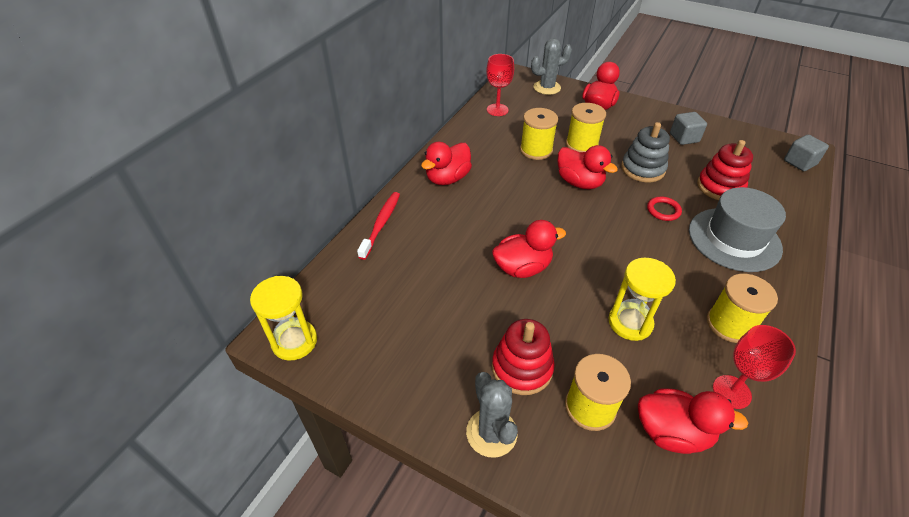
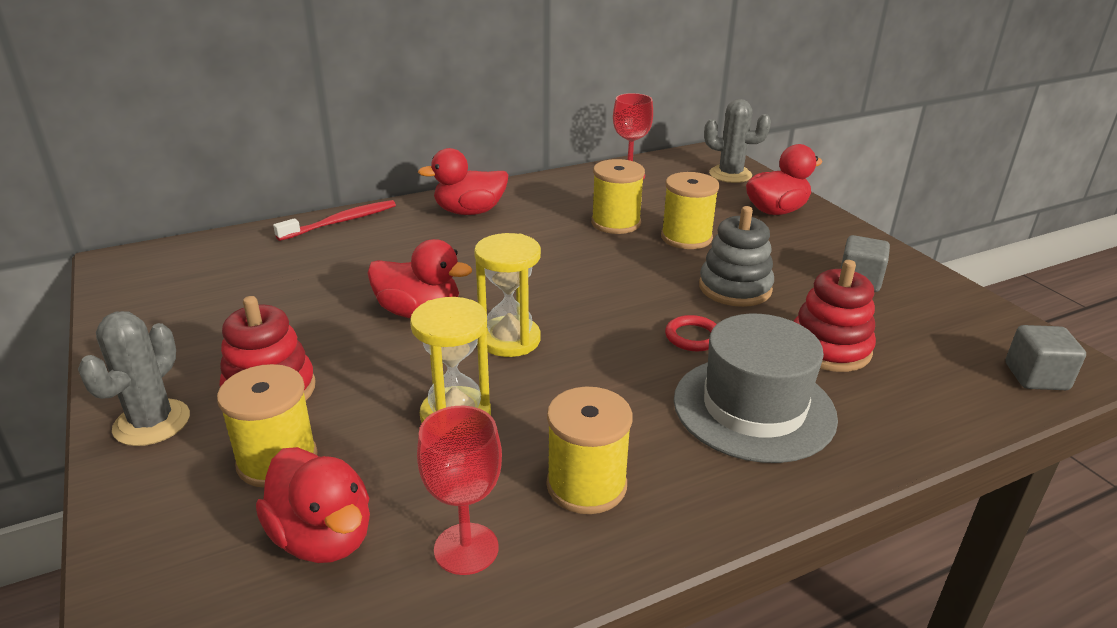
camera: 35 degrees right, 15 degrees down
(294, 341) = (125, 272): yellow hourglass -> yellow hourglass (509, 339)
(579, 182) = (621, 269): red duck -> none

